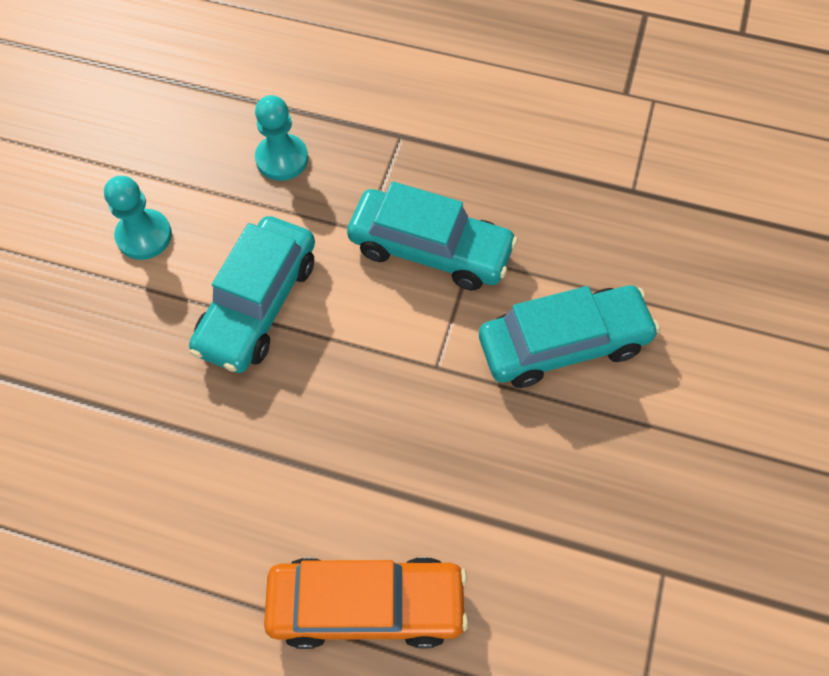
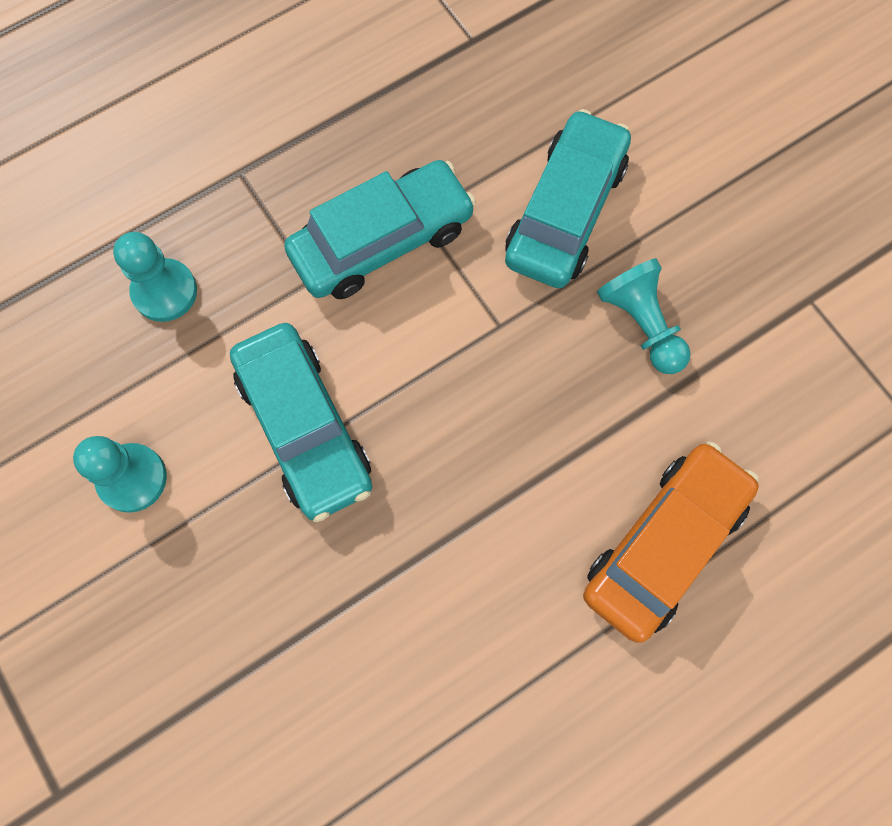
camera: 50 degrees left, 10 degrees up
(525, 461) = (642, 324): none -> turquoise pawn

